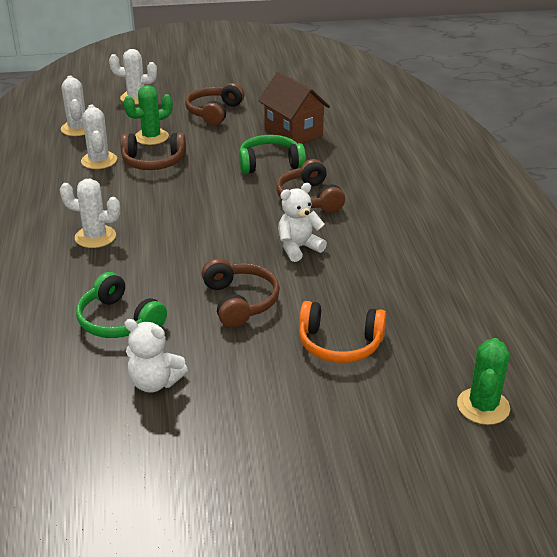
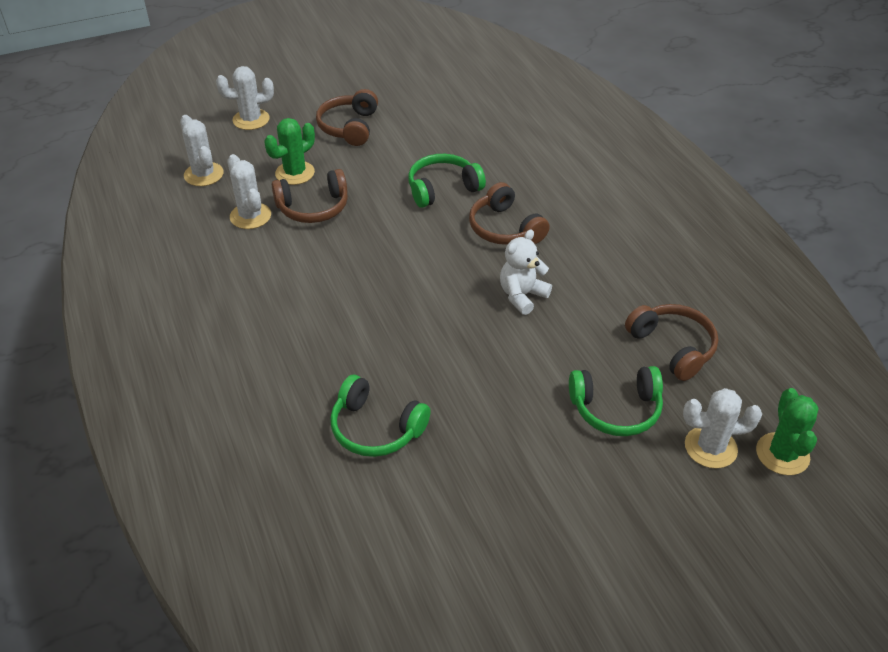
camera: 15 degrees left, 10 degrees up
(95, 237) = (297, 322): white cactus -> white cactus (710, 447)
(155, 382) = (451, 498): white teddy bear -> none
(240, 301) = (492, 377): brown headphones -> brown headphones (673, 347)
(293, 133) = (449, 143): brown house -> none
(339, 344) = (616, 409): orange headphones -> green headphones

